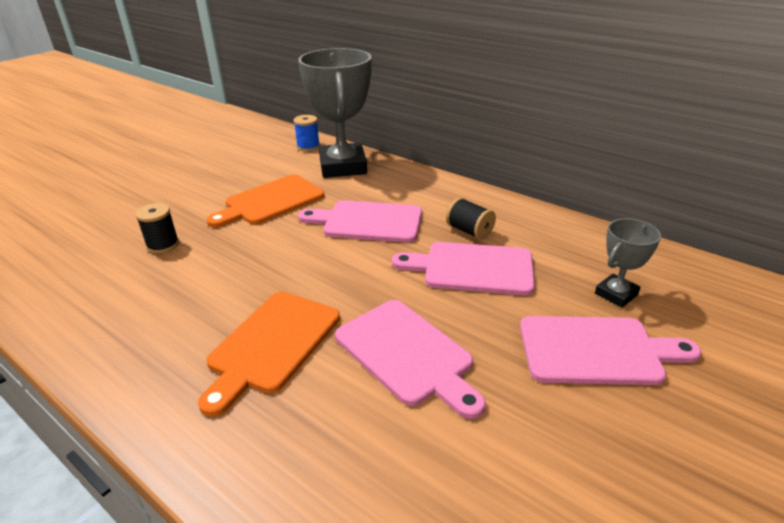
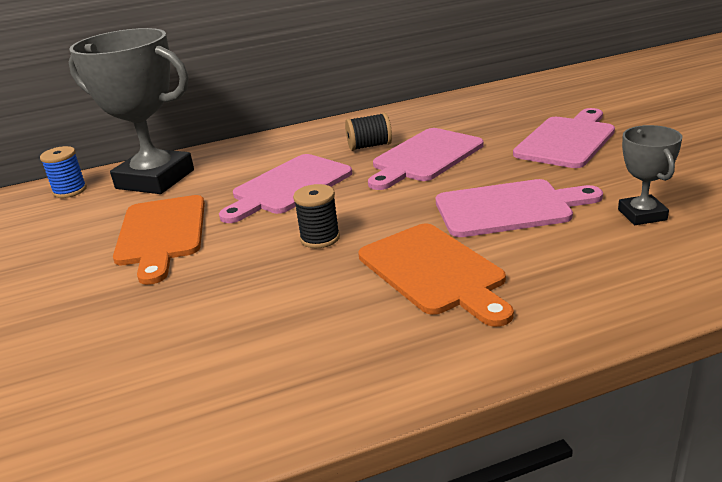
camera: 55 degrees left, 5 degrees down
(163, 245) = (149, 324): black spool -> black spool (320, 238)
(616, 294) = (514, 118): grey trophy -> grey trophy (642, 215)

